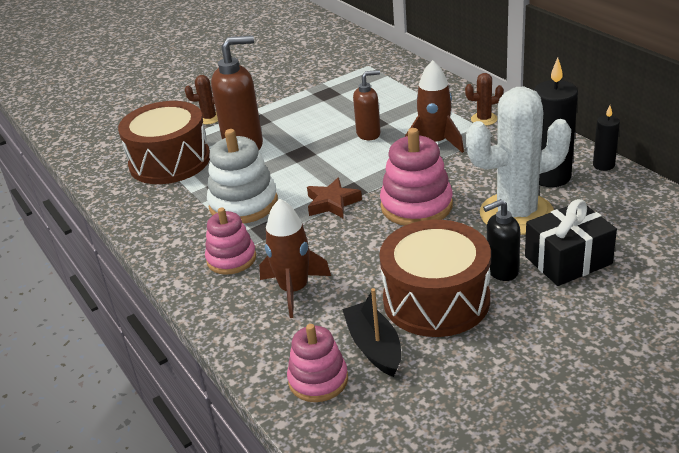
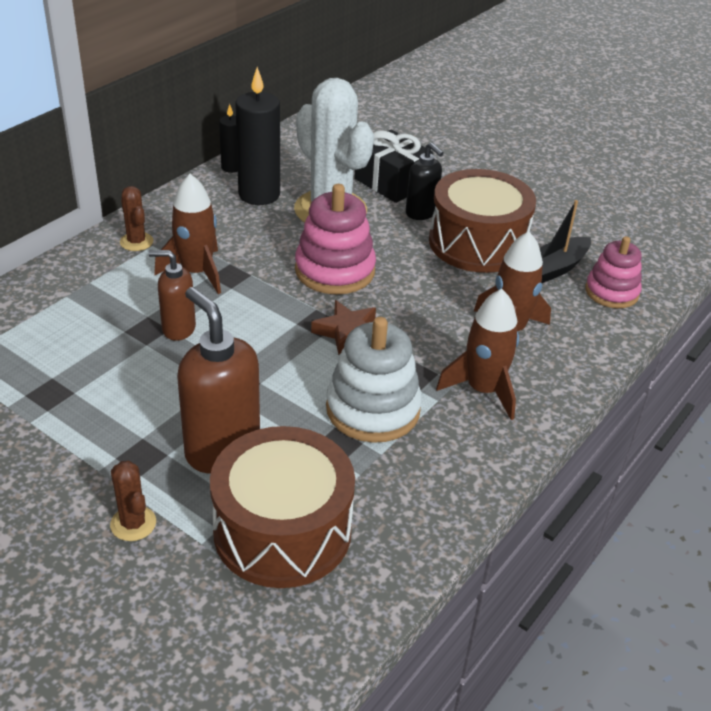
camera: 115 degrees left, 5 degrees up
(231, 259) = (483, 390): pink stacking toy -> brown rocket
(369, 134) = (178, 329): brown soap dispenser -> brown soap dispenser turned 45 degrees counterclockwise

